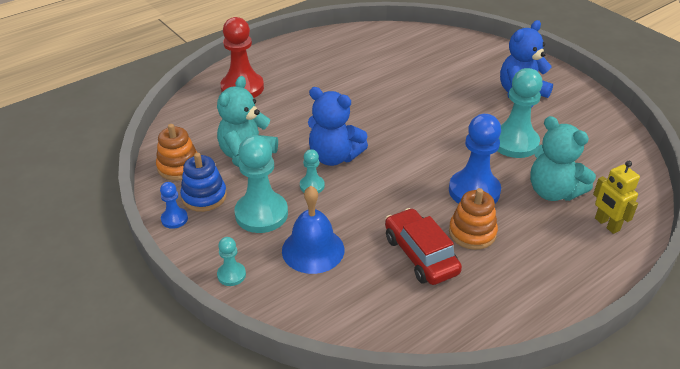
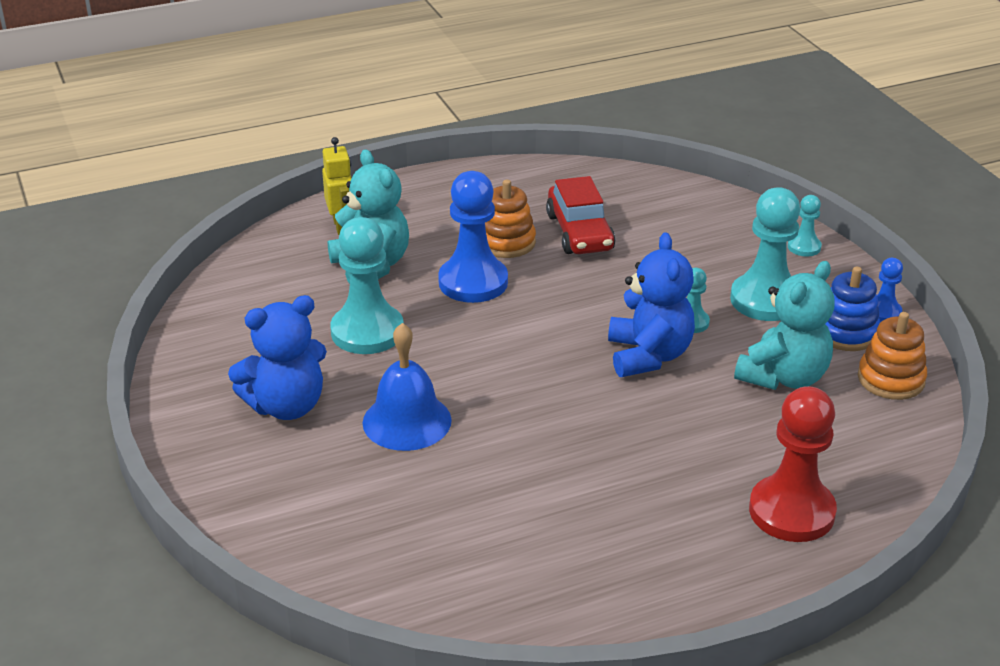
camera: 165 degrees left, 5 degrees down
(313, 250) = (705, 255): blue bell -> blue bell (407, 421)
(334, 157) = (648, 356): blue teddy bear -> blue teddy bear turned 45 degrees clockwise

